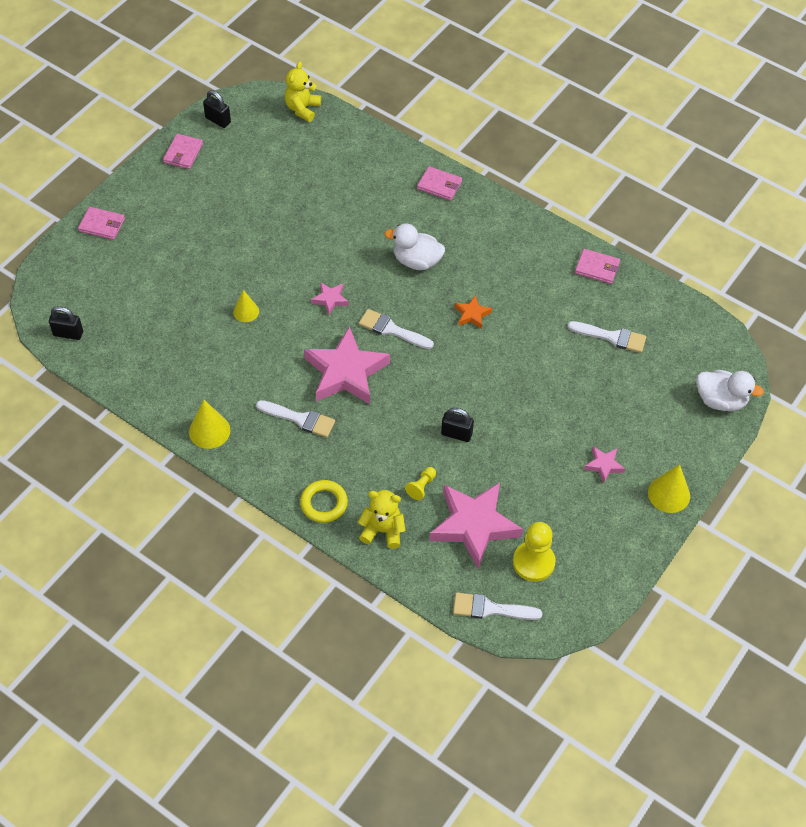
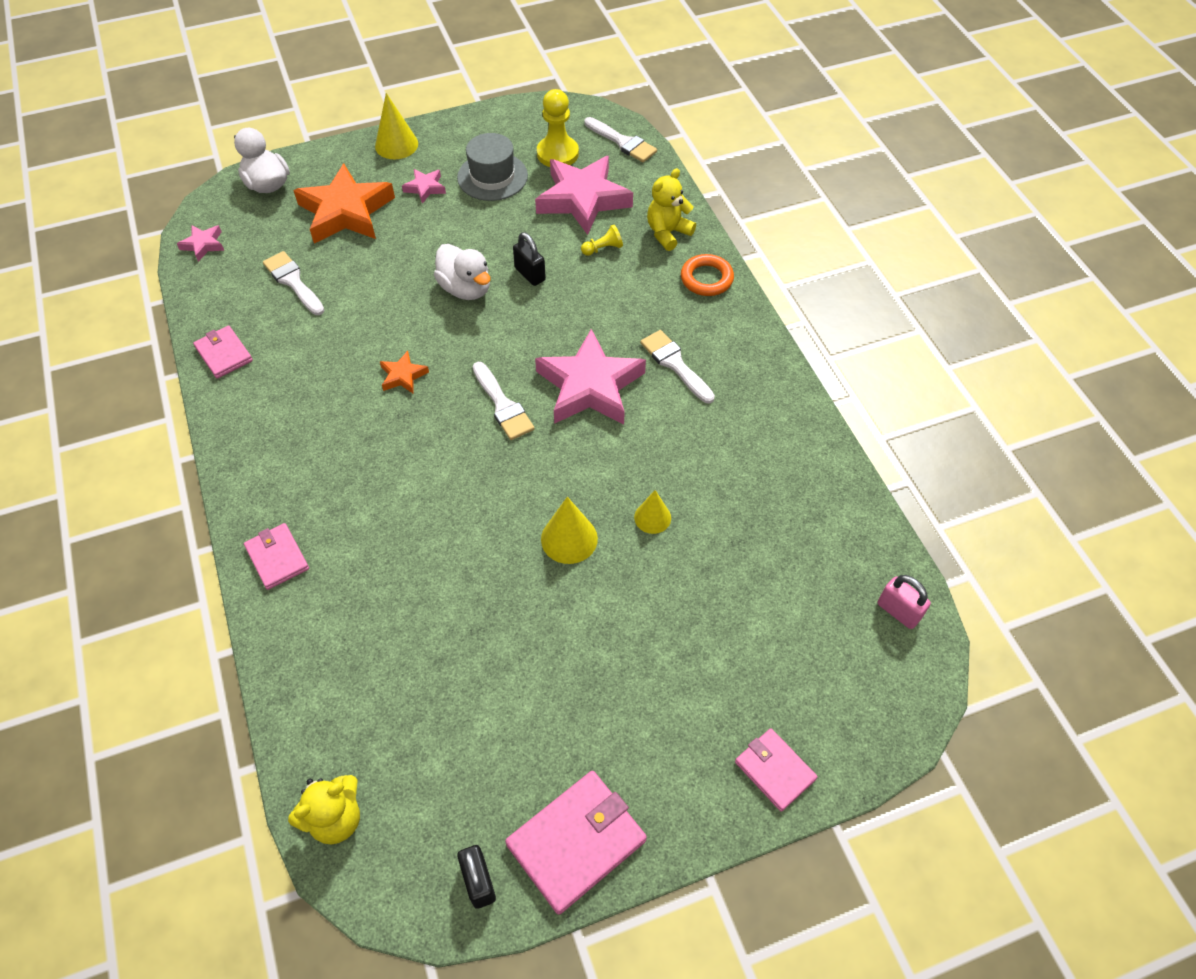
camera: 145 degrees left, 0 degrees up
(68, 333) = (898, 611): black padlock -> pink padlock
(183, 153) = (576, 842): pink wallet -> pink wallet, size x1.65
(209, 431) = (781, 401): yellow cone -> yellow cone (569, 538)
(324, 503) = (706, 279): yellow ring -> orange ring
(330, 299) = (541, 478): pink star -> pink star (203, 245)
(382, 530) = (668, 233): yellow teddy bear -> yellow teddy bear turned 90 degrees clockwise
(416, 261) = (402, 470): white duck -> white duck (466, 289)
(563, 506) = (492, 177): none -> grey hat
(638, 410) = (346, 212): none -> orange star

